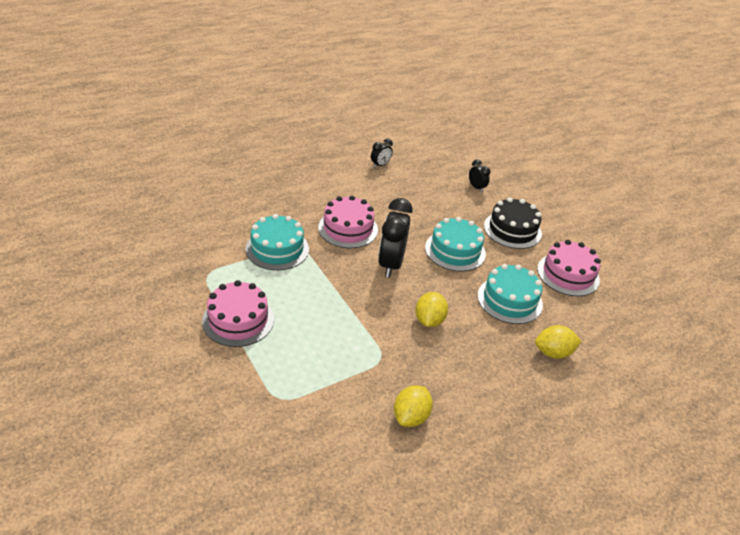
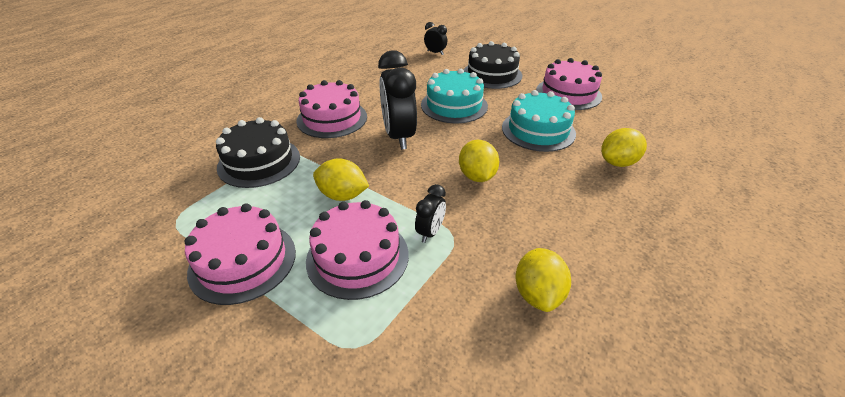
camera: 20 degrees left, 0 degrees up
(277, 249) = (259, 162): turquoise cake -> black cake
(309, 346) = (357, 257): none -> pink cake
(322, 298) = (342, 195): none -> yellow lemon
(380, 165) = (333, 59): black clock -> black clock (430, 232)

